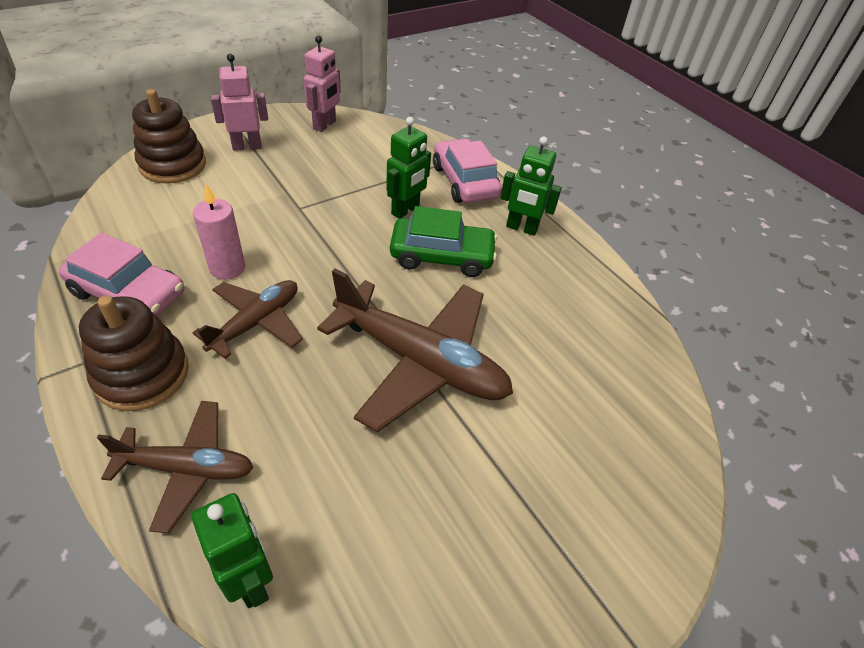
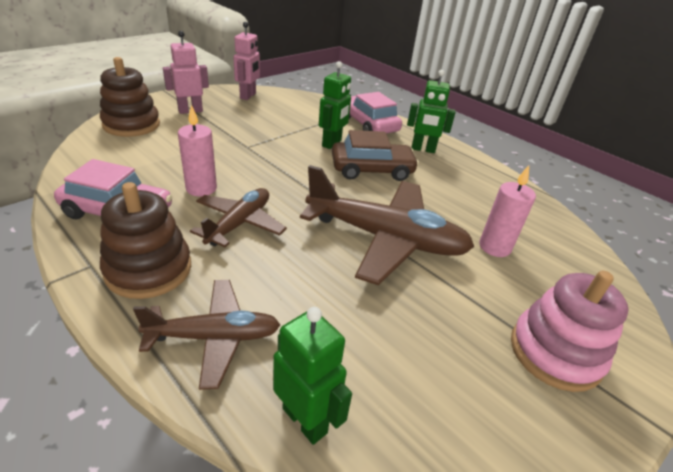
camera: 10 degrees left, 10 degrees down
(442, 256) = (372, 169): green car -> brown car
(552, 389) = (494, 247): none -> pink candle
(561, 543) = (555, 352): none -> pink stacking toy

